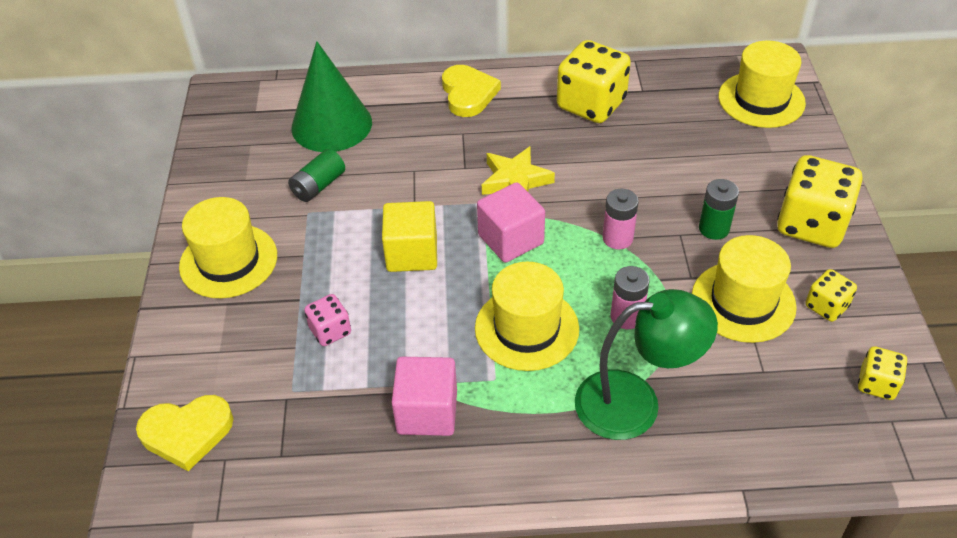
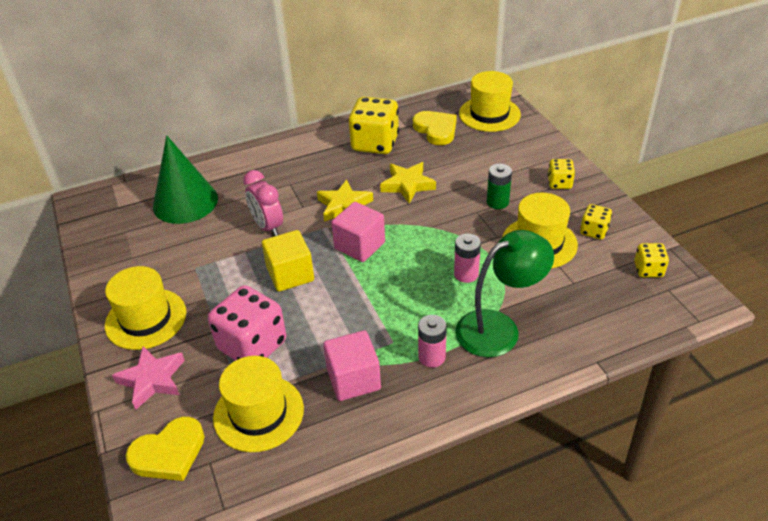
camera: 20 degrees left, 5 degrees down
(205, 338) = (152, 380): none -> pink star
(318, 186) = (195, 247): green battery -> none
(330, 331) = (252, 345): pink dice -> pink dice, size x1.96
(412, 183) = (268, 226): none -> pink clock
(468, 94) = (282, 157): yellow heart -> yellow heart (436, 130)
(526, 328) = (399, 301): yellow hat -> yellow hat (258, 413)
(607, 173) = (407, 185): none -> yellow star
(617, 238) = (435, 225): pink battery -> pink battery (432, 357)
(811, 224) = (559, 183): yellow dice -> yellow dice, size x0.51

